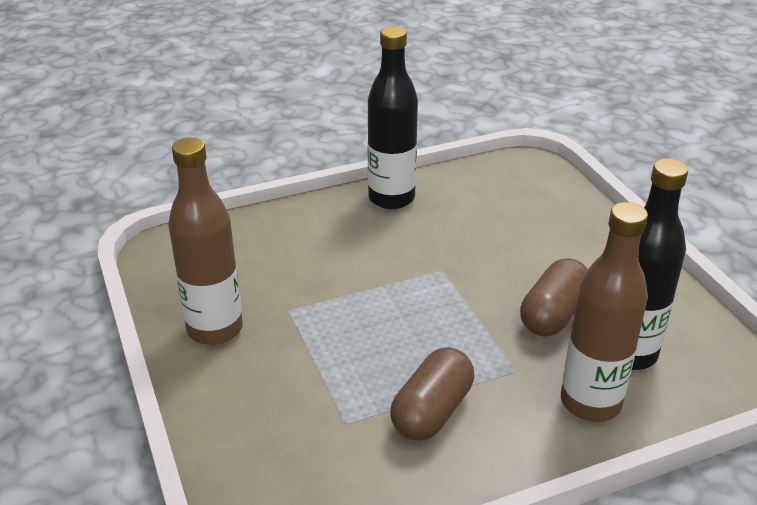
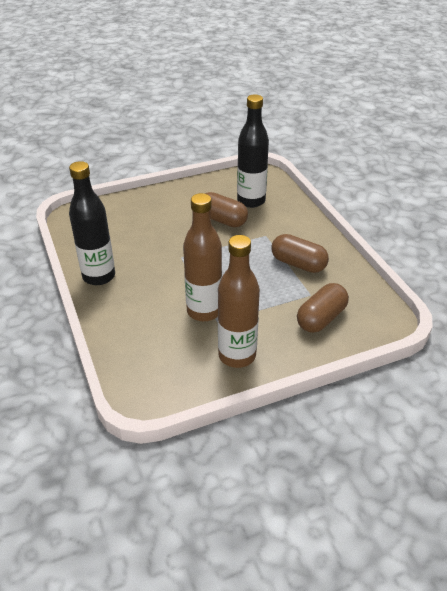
camera: 90 degrees left, 5 degrees up
(282, 431) = (321, 318): none -> brown capsule
(590, 402) = (285, 215): brown bottle -> brown bottle (204, 311)

